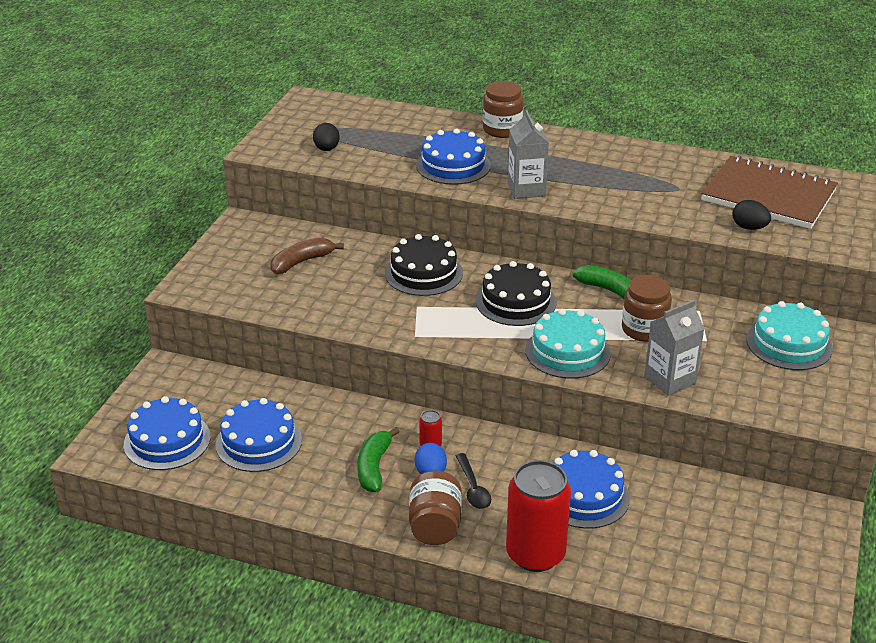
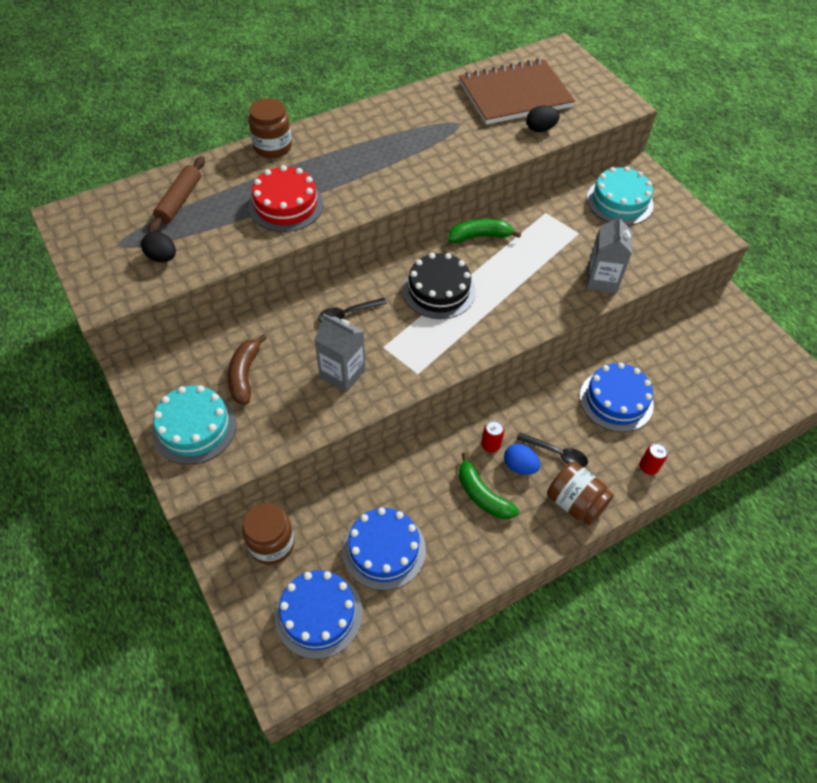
camera: 50 degrees left, 20 degrees up
(387, 126) = (179, 201): none -> brown rolling pin
(423, 273) = (347, 314): black cake -> black spoon
(453, 165) = (286, 205): blue cake -> red cake
(526, 189) = (368, 192): grey carton -> grey carton (342, 373)
(535, 554) = (648, 467): red can -> red can, size x0.41
(567, 352) = (523, 306): turquoise cake -> turquoise cake (194, 427)
(644, 329) = (538, 252): brown jar -> brown jar (271, 544)

